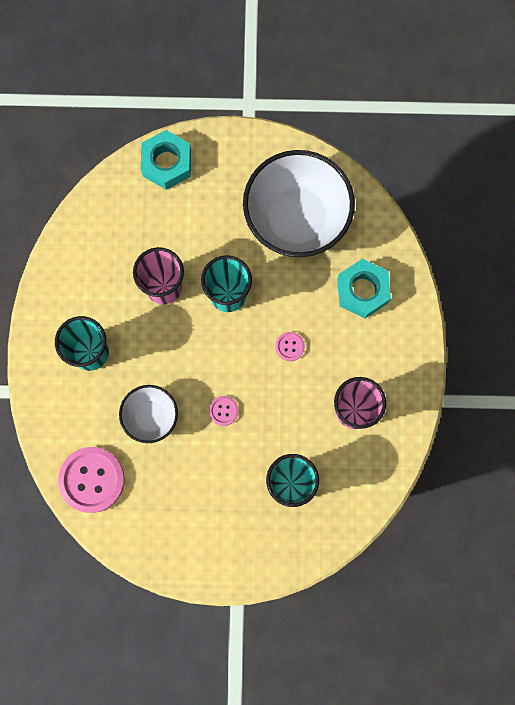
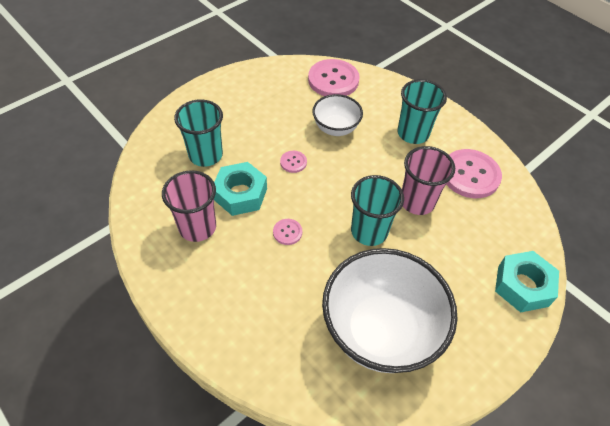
camera: 135 degrees right, 25 degrees down
(93, 272) = (470, 175): none -> pink button
(362, 291) = (268, 318): turquoise nut -> turquoise nut (240, 194)

